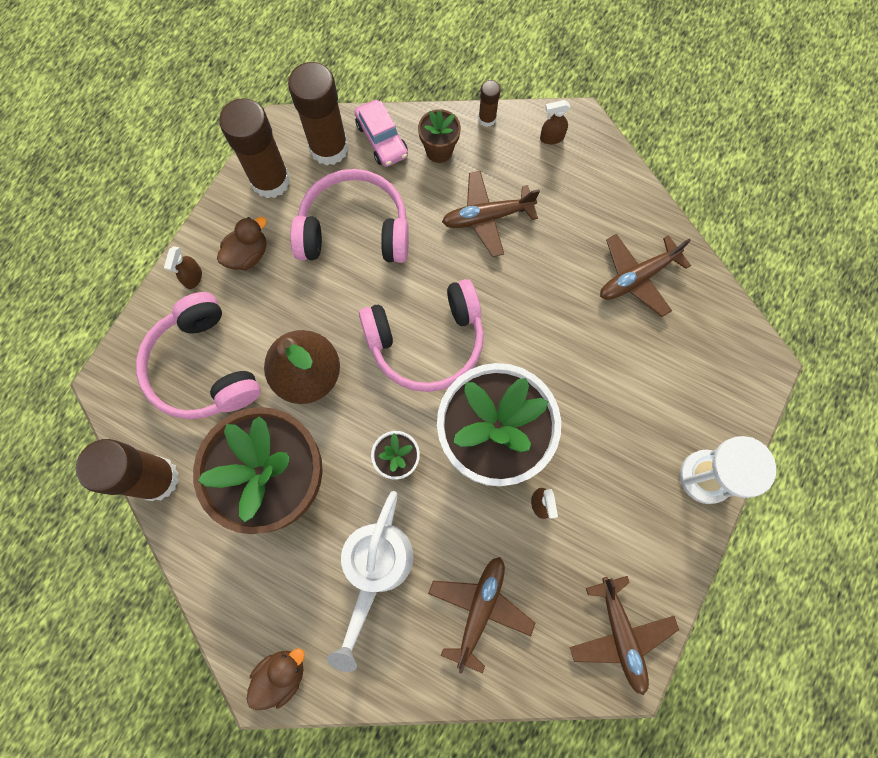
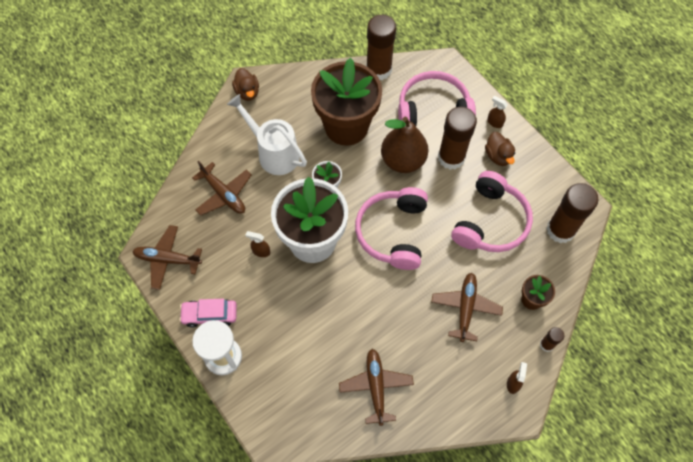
camera: 115 degrees right, 10 degrees down
(270, 180) = (548, 186): brown glue stick -> brown glue stick (451, 157)
(382, 139) = (555, 266): pink car -> pink car (210, 315)

